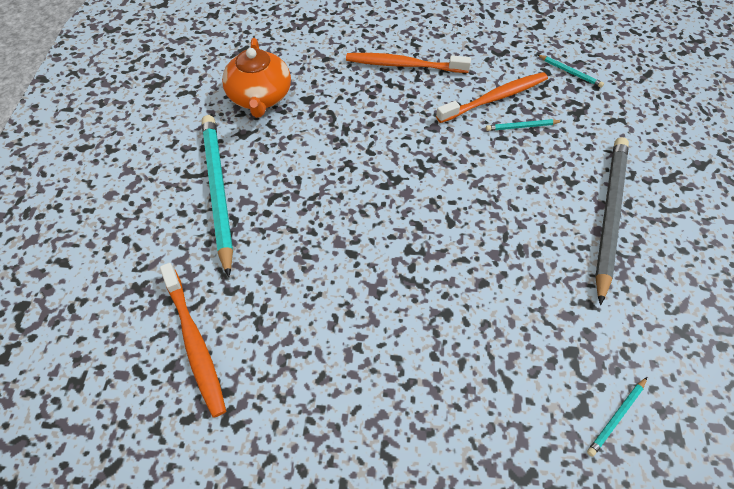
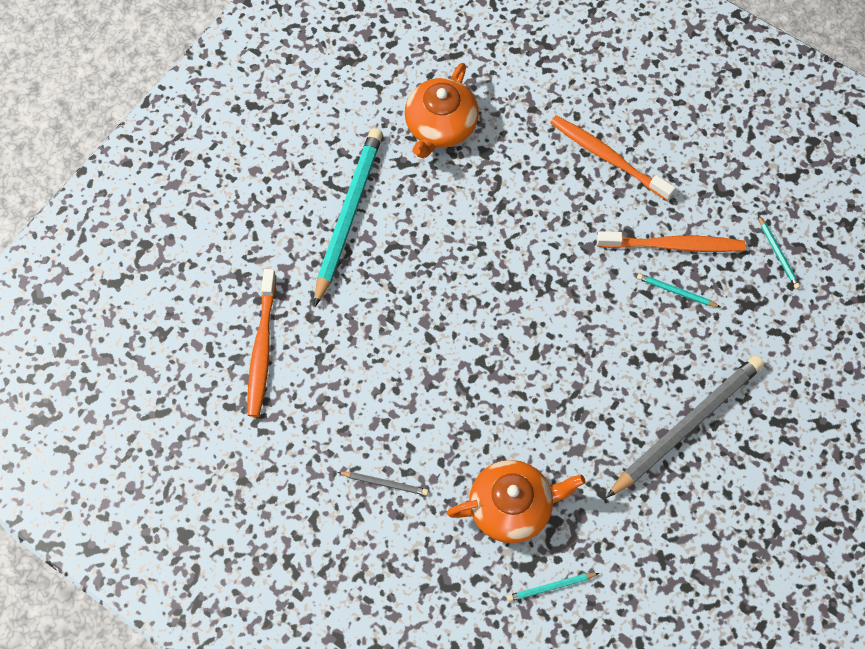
camera: 30 degrees right, 10 degrees up
(394, 408) = (384, 483): none -> grey pencil
(526, 361) = (512, 506): none -> orange teapot

